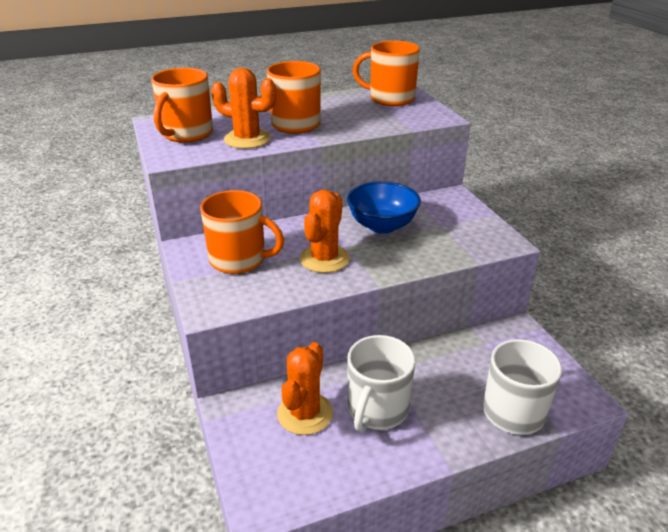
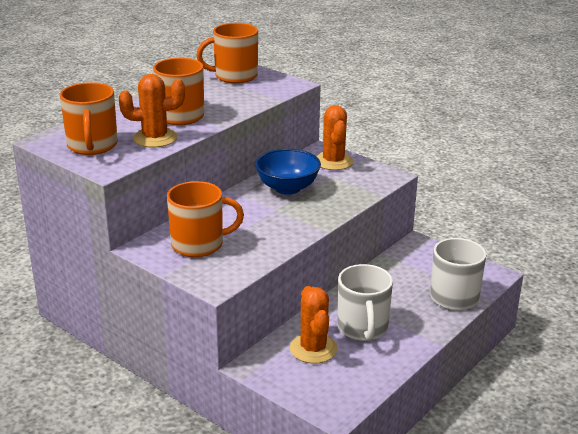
camera: 30 degrees left, 5 degrees down
(324, 259) = (267, 224): orange cactus -> orange cactus (333, 161)

